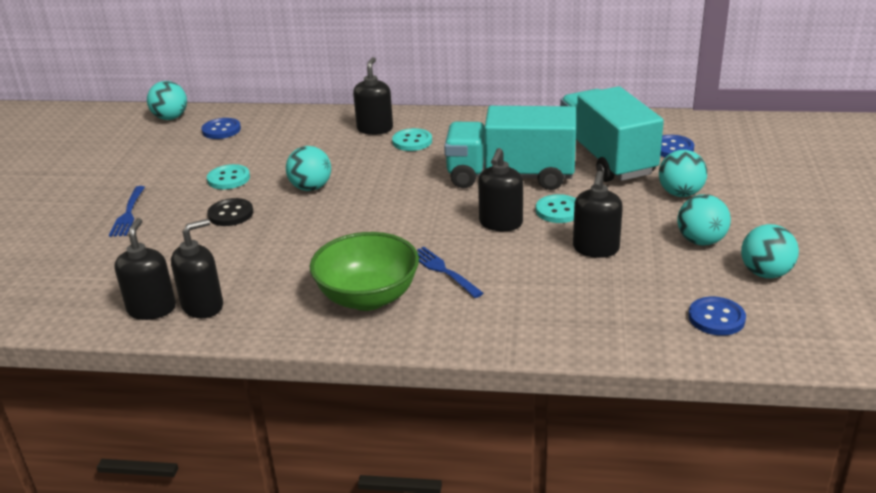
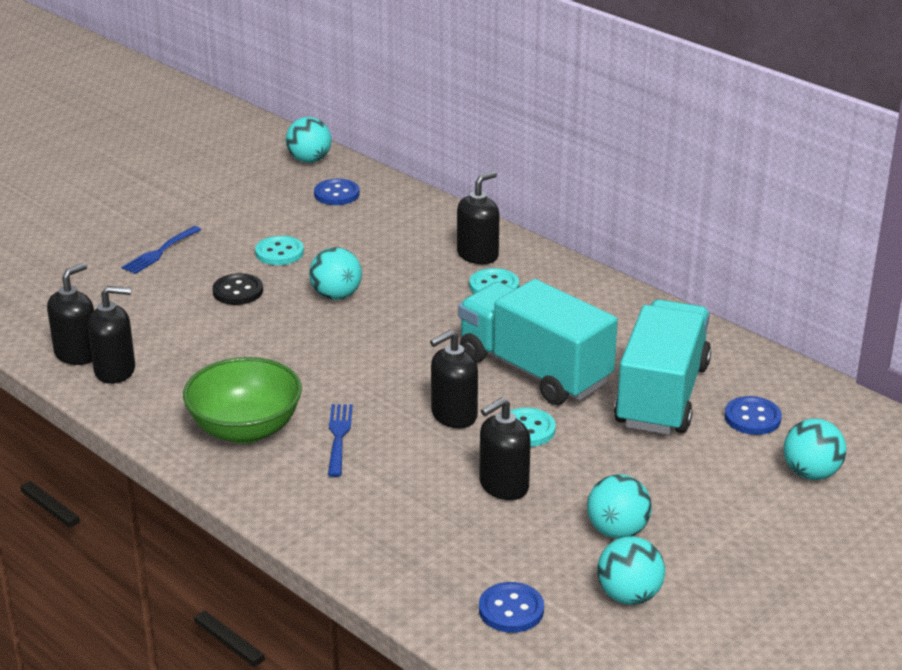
camera: 35 degrees right, 0 degrees up
(680, 193) = (678, 472): turquoise ball -> turquoise ball (811, 473)

